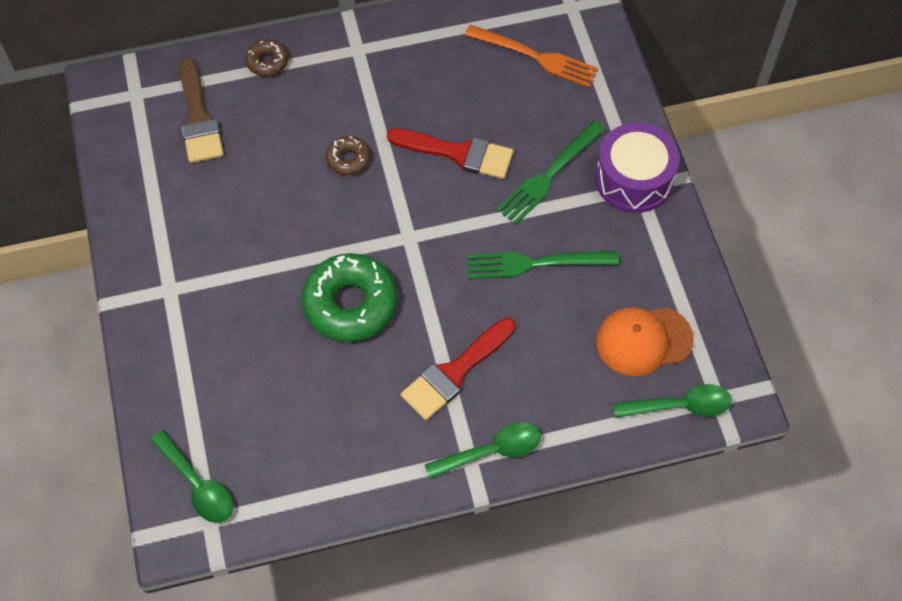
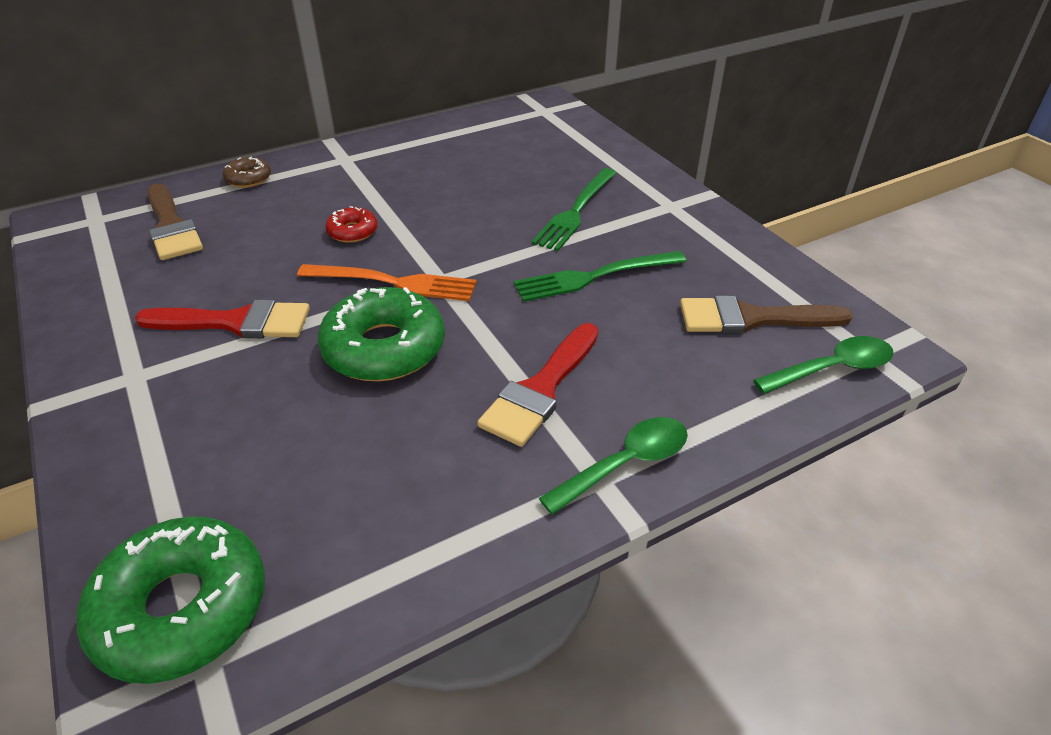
camera: 15 degrees left, 20 degrees down
(198, 485) = (182, 608): green spoon -> green donut
(348, 159) = (352, 231): brown donut -> red donut
(458, 153) = (473, 210): red brush -> red brush (236, 322)
(536, 57) = (525, 141): orange fork -> orange fork (395, 283)
(633, 179) = (663, 201): purple drum -> none
(643, 340) = (751, 318): orange cap -> brown brush

